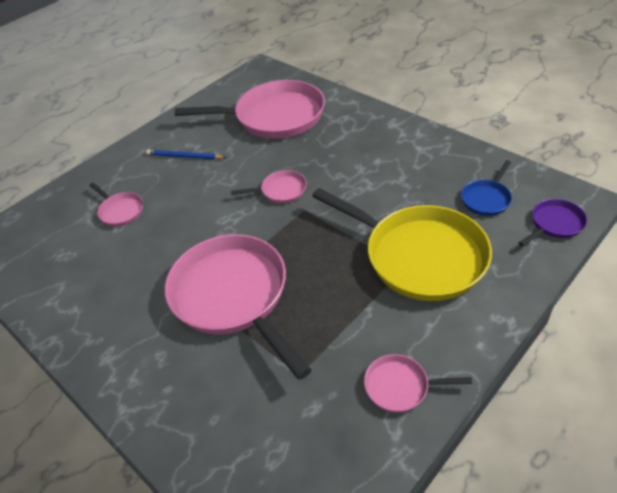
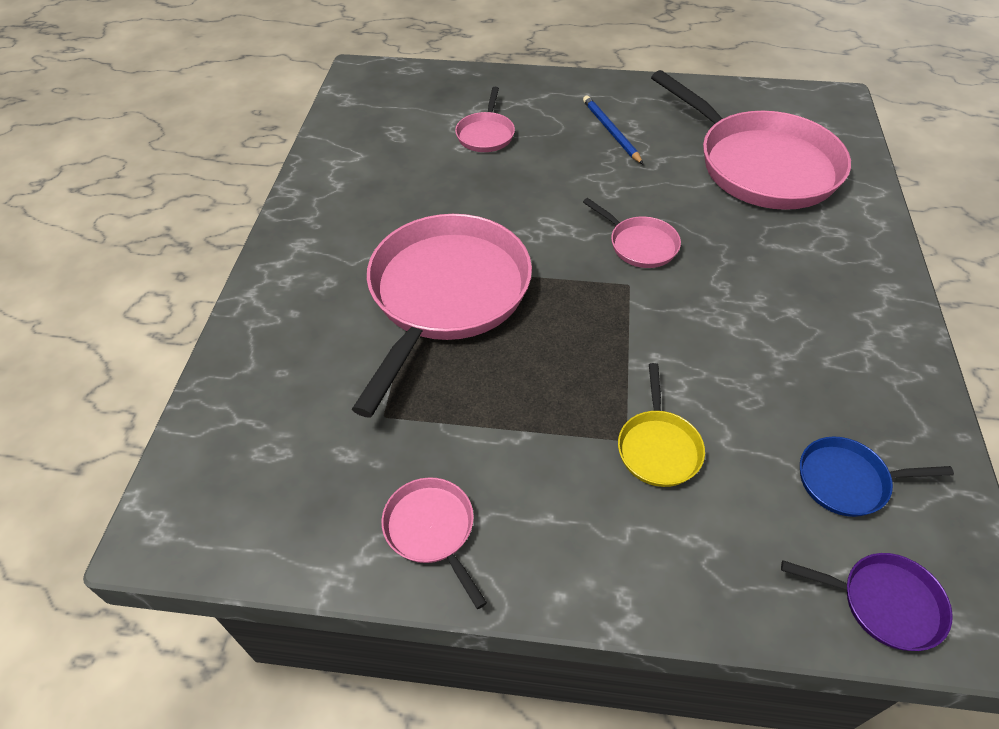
camera: 50 degrees right, 5 degrees up
(419, 256) = (658, 447): yellow pan -> yellow pan, size x0.44

